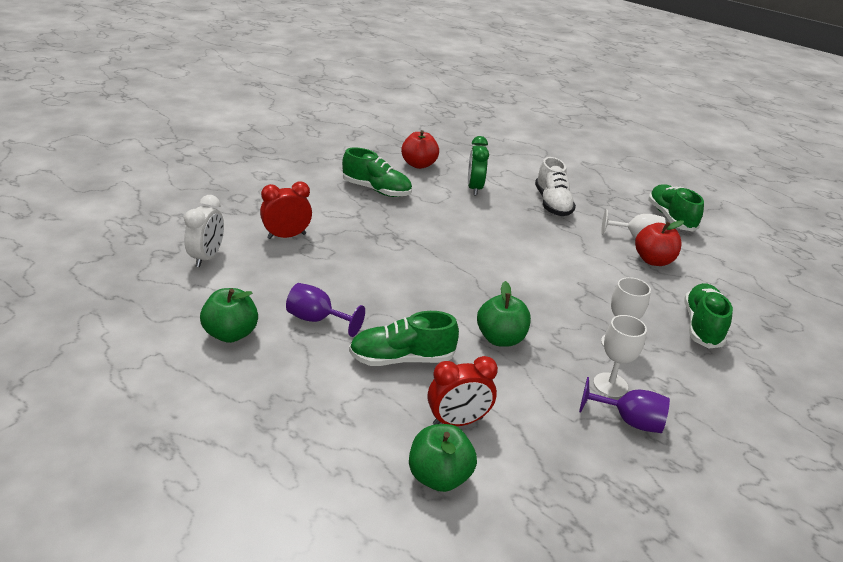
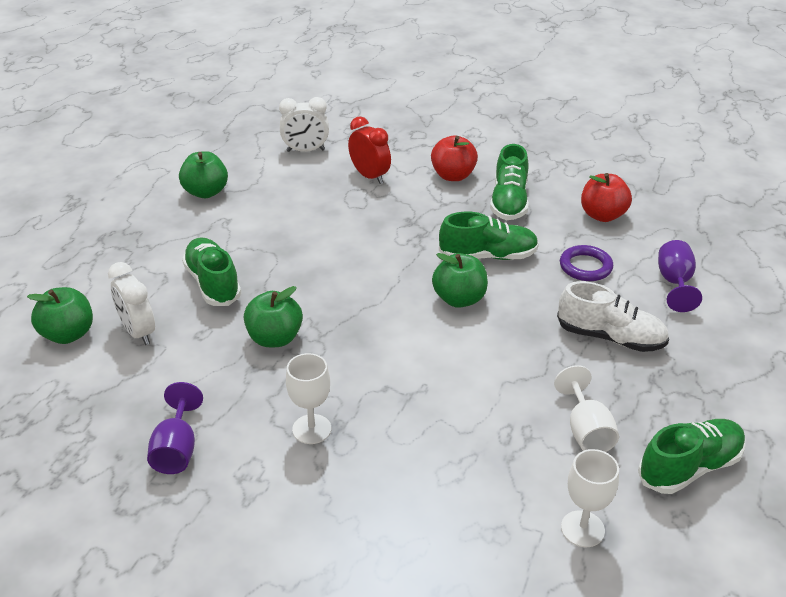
camera: 75 degrees right, 5 degrees up
(317, 320) = (247, 226): purple goblet -> purple goblet (674, 283)
(458, 422) = (138, 332): red clock -> white clock
(474, 188) = (585, 267): green clock -> purple ring
(487, 243) = (459, 299): none -> green apple
(552, 204) = (610, 337): white shoe -> white shoe turned 135 degrees counterclockwise
(610, 385) = (232, 430): white goblet -> white goblet (582, 529)
(653, 260) = (534, 452): red apple -> red apple (453, 176)
(702, 326) = (395, 511): green shoe -> green shoe (488, 256)

